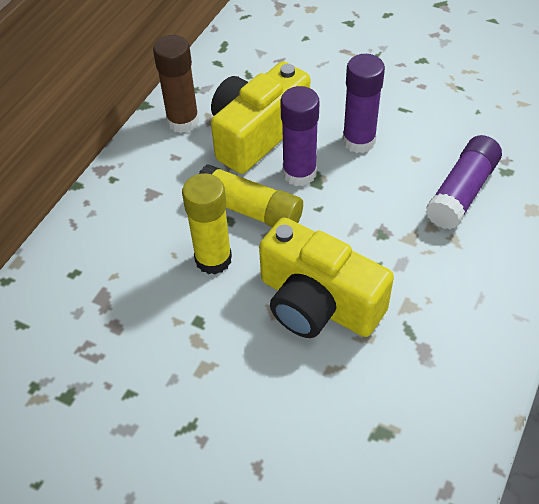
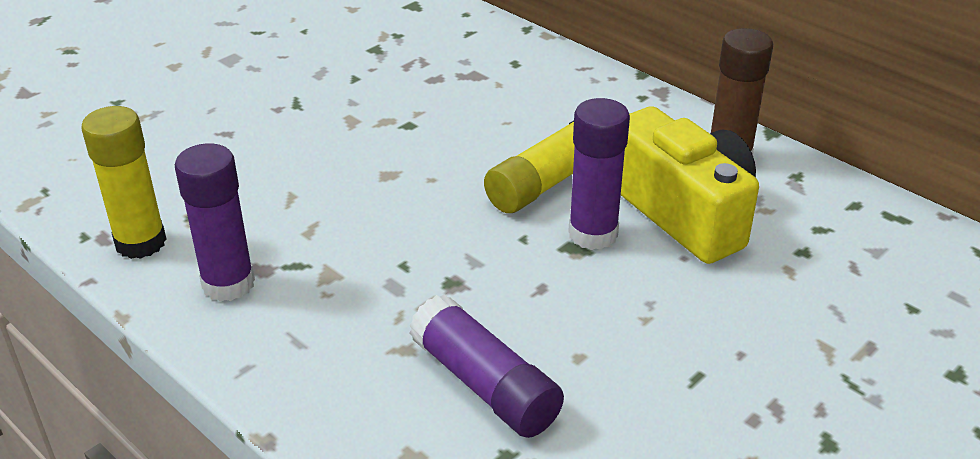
camera: 105 degrees right, 15 degrees down
(213, 259) = (484, 145): yellow glue stick -> yellow glue stick (140, 242)
(318, 302) = (379, 205): yellow camera -> none
(359, 141) = (636, 305): purple glue stick -> purple glue stick (228, 284)

